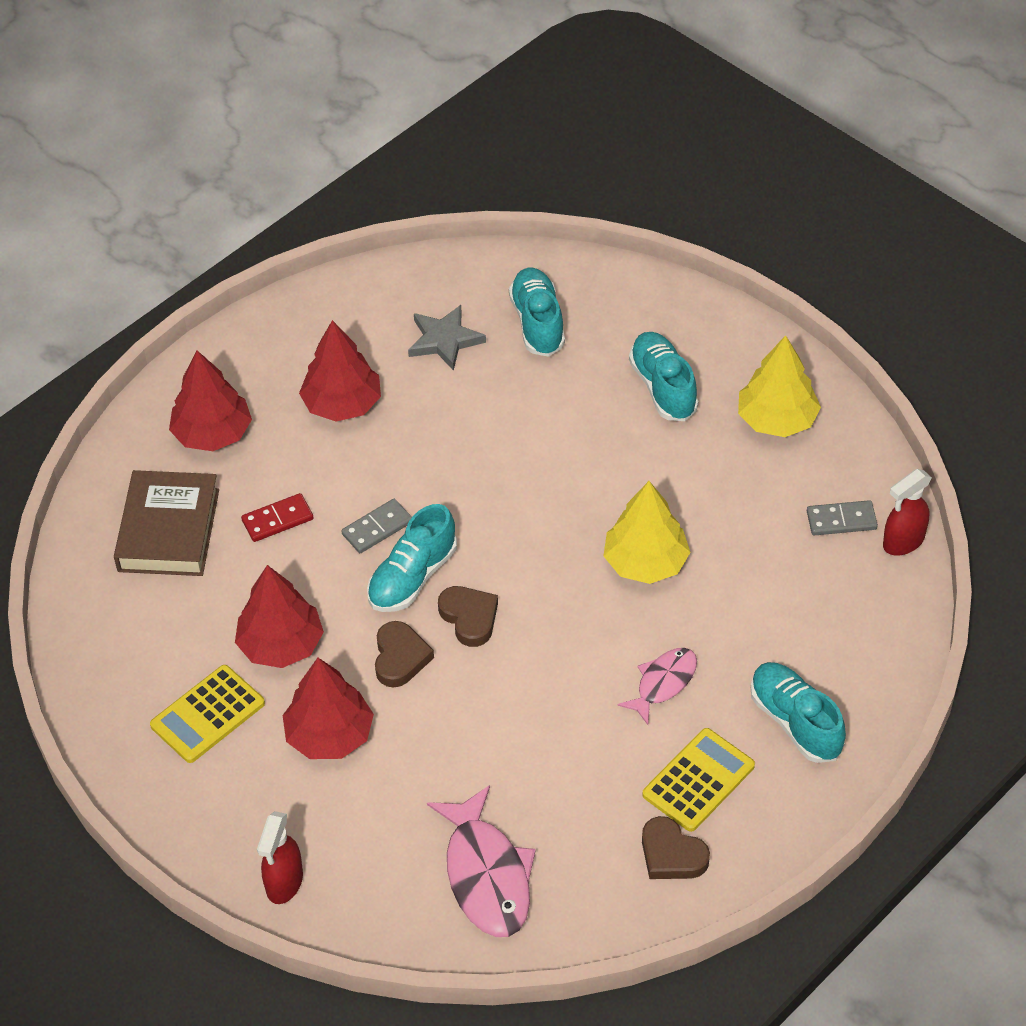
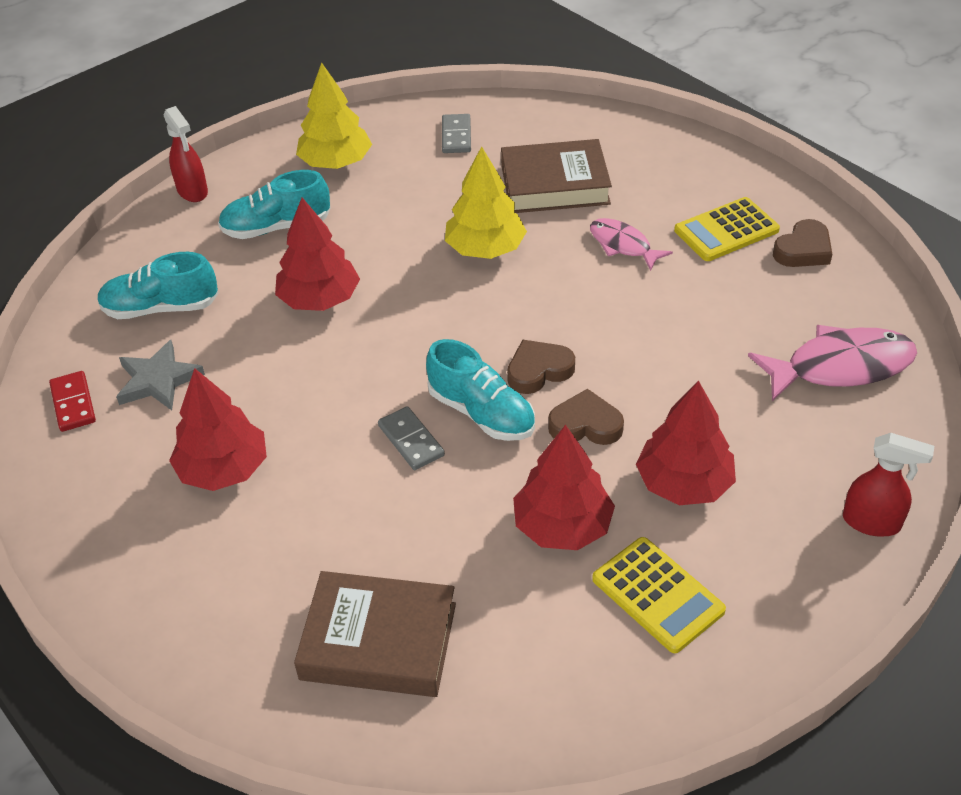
camera: 85 degrees left, 5 degrees down
(212, 434) = (233, 597): red tree -> red tree (319, 299)
(277, 520) = (382, 530): red domino -> red domino (73, 403)
(698, 780) = (726, 230): yellow calculator -> yellow calculator turned 75 degrees counterclockwise
(762, 617) = (555, 185): none -> brown book
(795, 722) = (664, 174): turquoise shoe -> none
(903, 542) = (484, 107): red spray bottle -> red spray bottle (192, 191)

